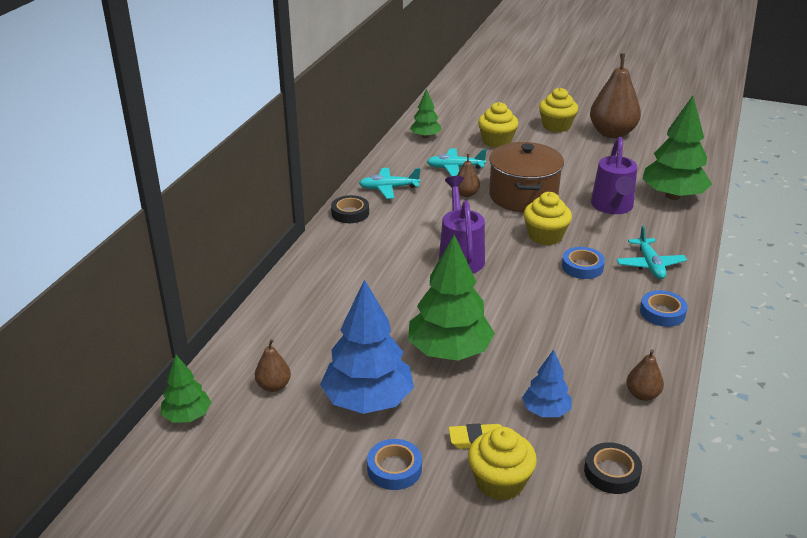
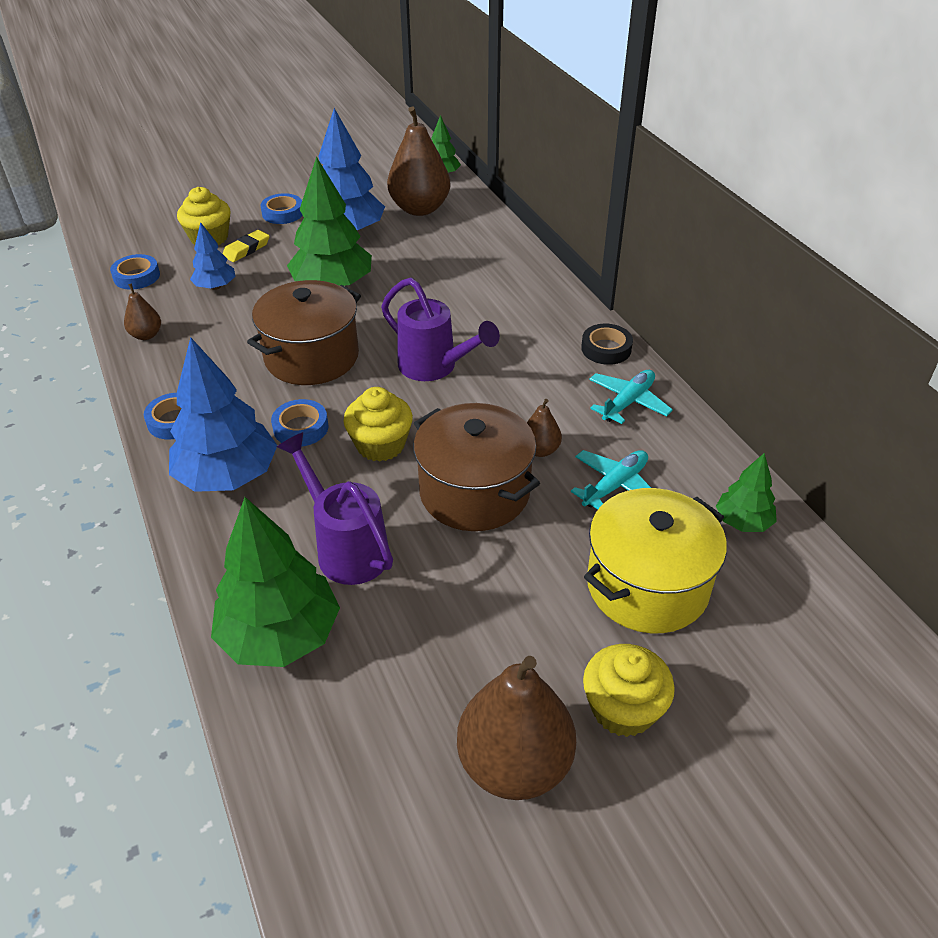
camera: 135 degrees right, 10 degrees up
(273, 386) = (420, 209): brown pear -> brown pear, size x2.10
(496, 141) = (647, 585): yellow cupcake -> yellow pot
(529, 304) = (311, 357): none -> brown pot
(612, 472) = (136, 276): black tape -> blue tape
(650, 265) = (228, 476): turquoise plane -> blue tree

